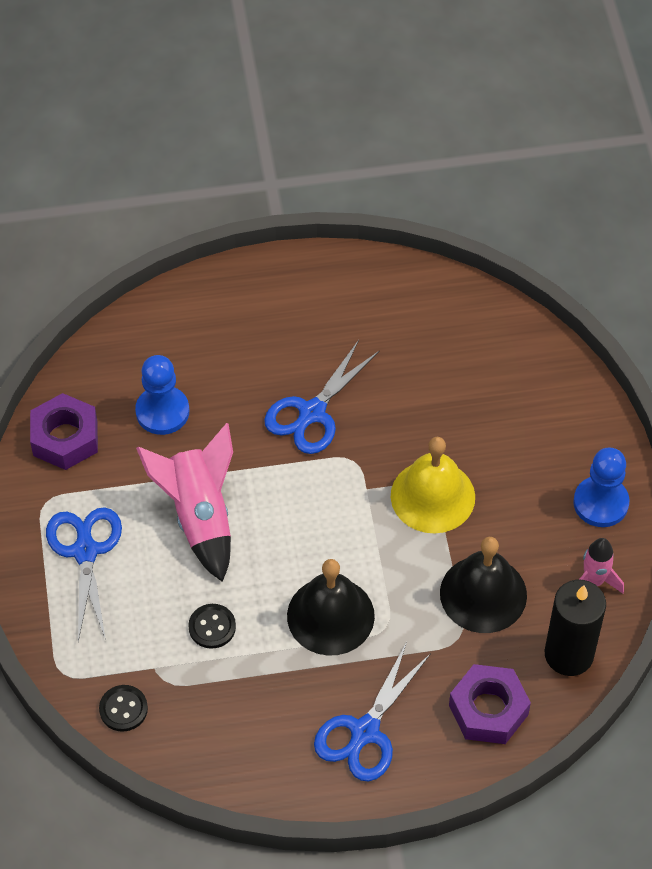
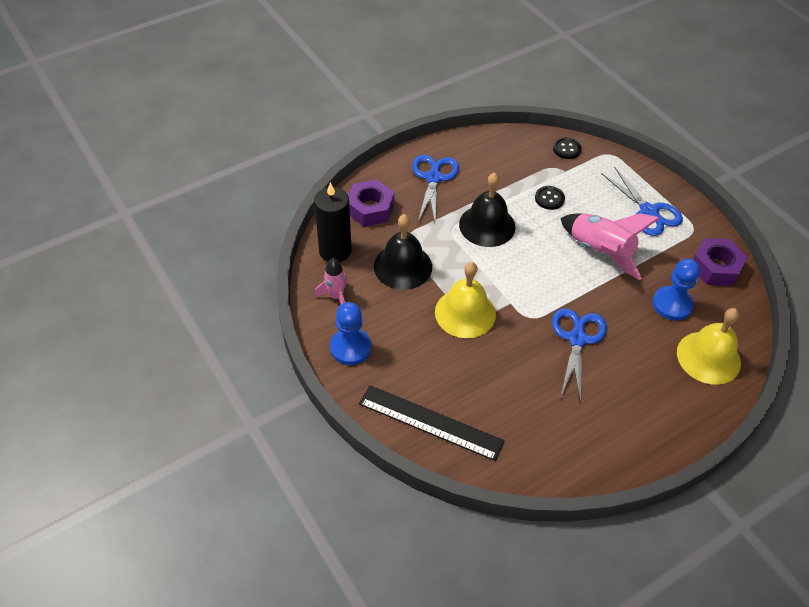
camera: 155 degrees right, 5 degrees down
(171, 336) = (708, 357): none -> yellow bell
(541, 381) = (430, 422): none -> black ruler

